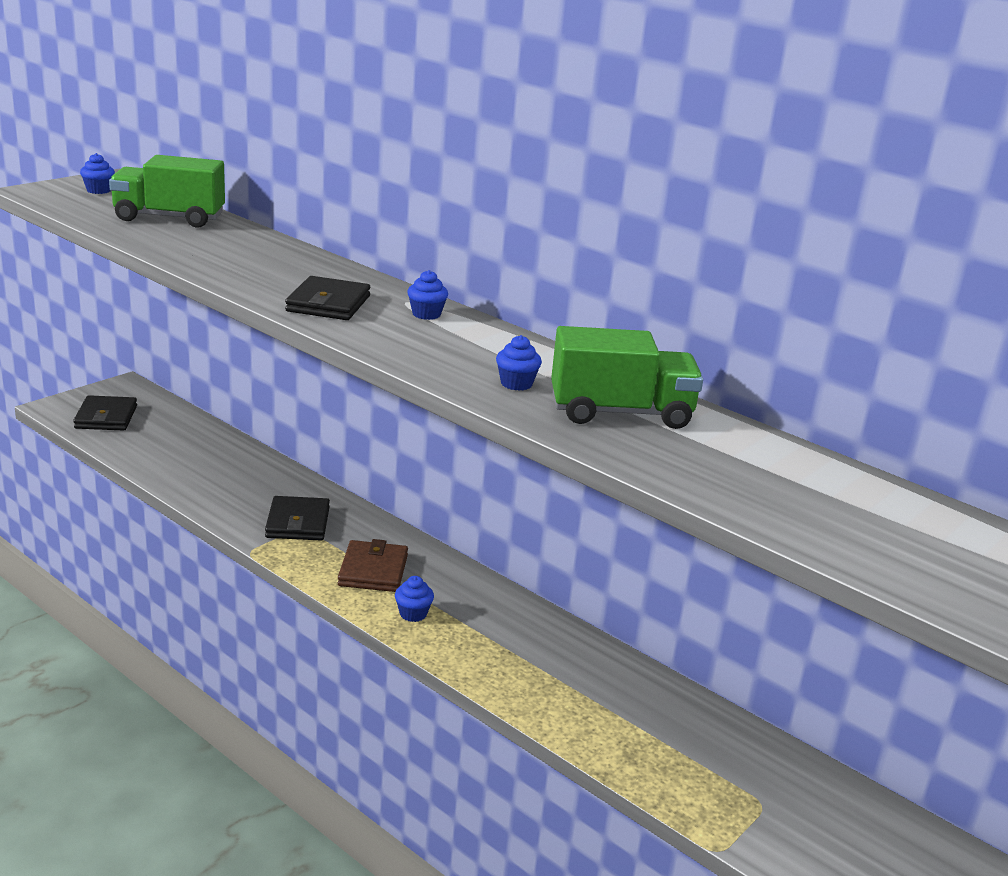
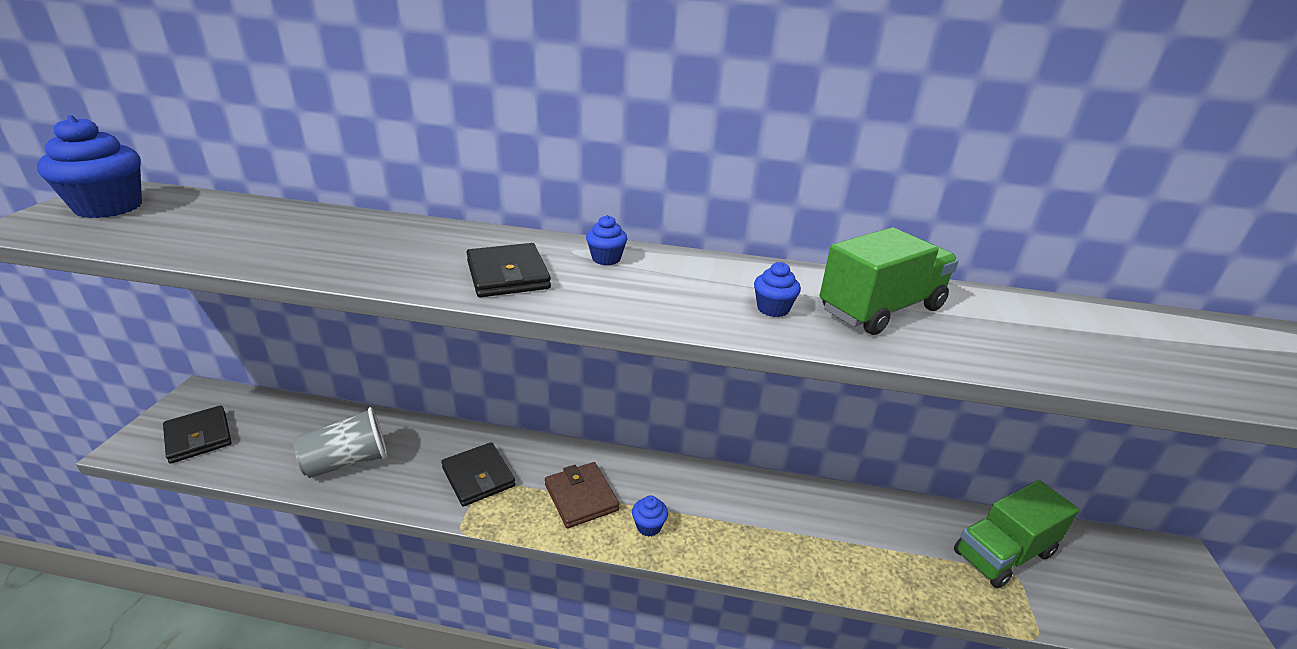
camera: 30 degrees left, 5 degrees up
(98, 190) = (109, 207): blue cupcake -> blue cupcake, size x2.07
(169, 218) = (230, 221): green truck -> green truck (1003, 553)
(202, 473) = (347, 462): none -> grey cup

